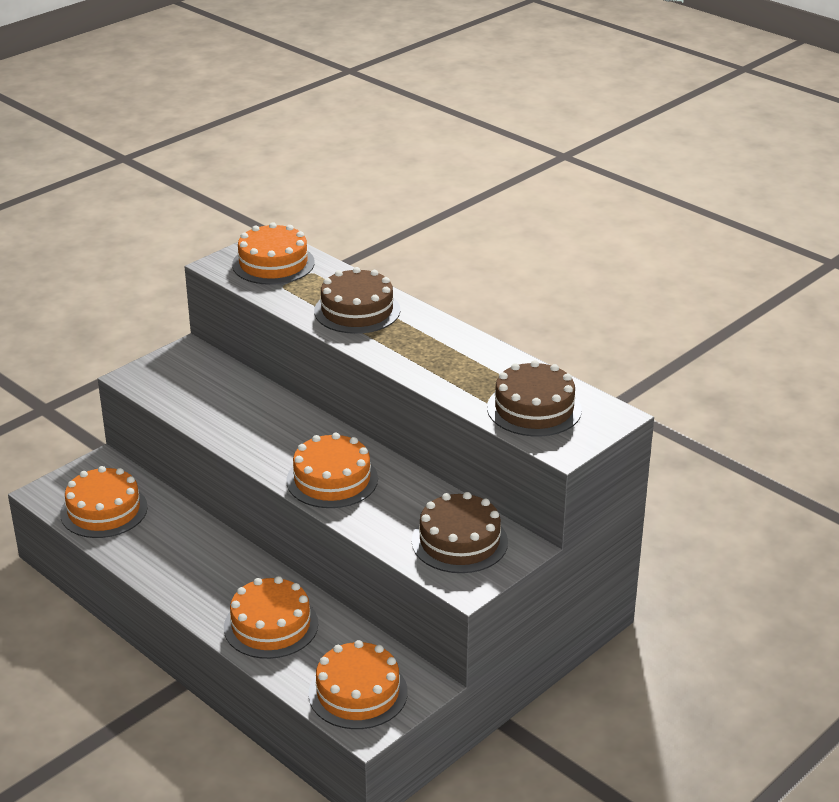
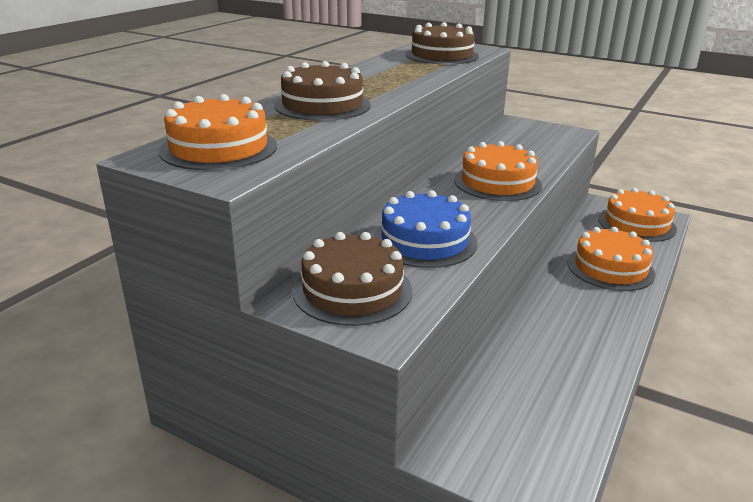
camera: 105 degrees left, 5 degrees down
(104, 510) = (542, 418): orange cake -> none
(237, 413) = (424, 241): none -> blue cake
(459, 541) = (528, 137): brown cake -> brown cake (352, 290)

